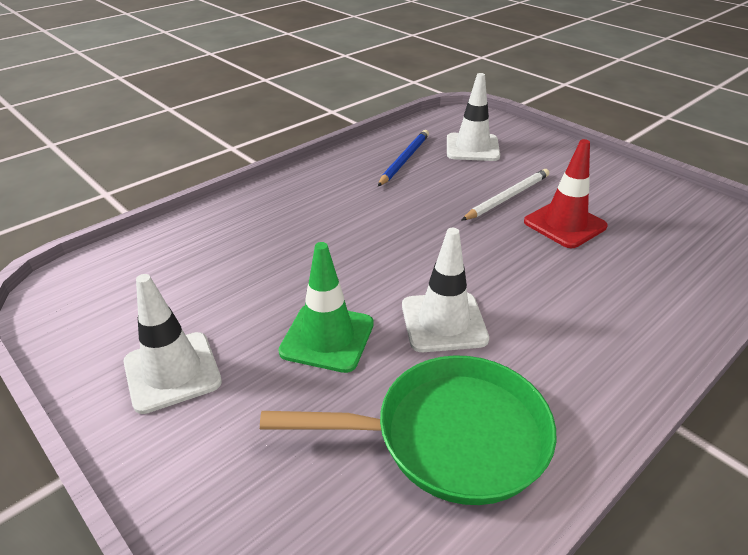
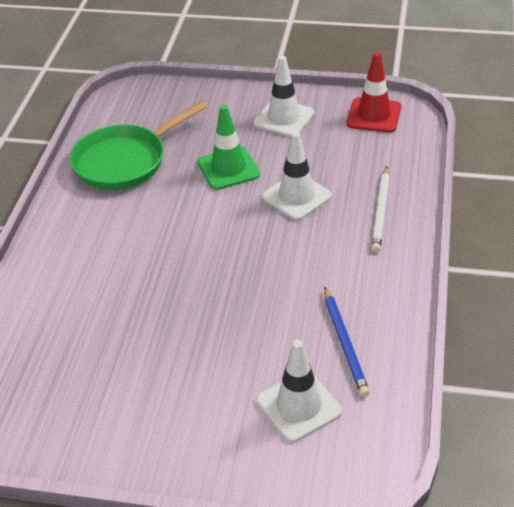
camera: 145 degrees right, 5 degrees up
(443, 322) = (172, 210): white traffic cone -> white traffic cone (296, 197)
(507, 197) = (208, 346): white pencil -> white pencil (381, 211)
(564, 224) = (139, 339): red traffic cone -> red traffic cone (373, 115)

